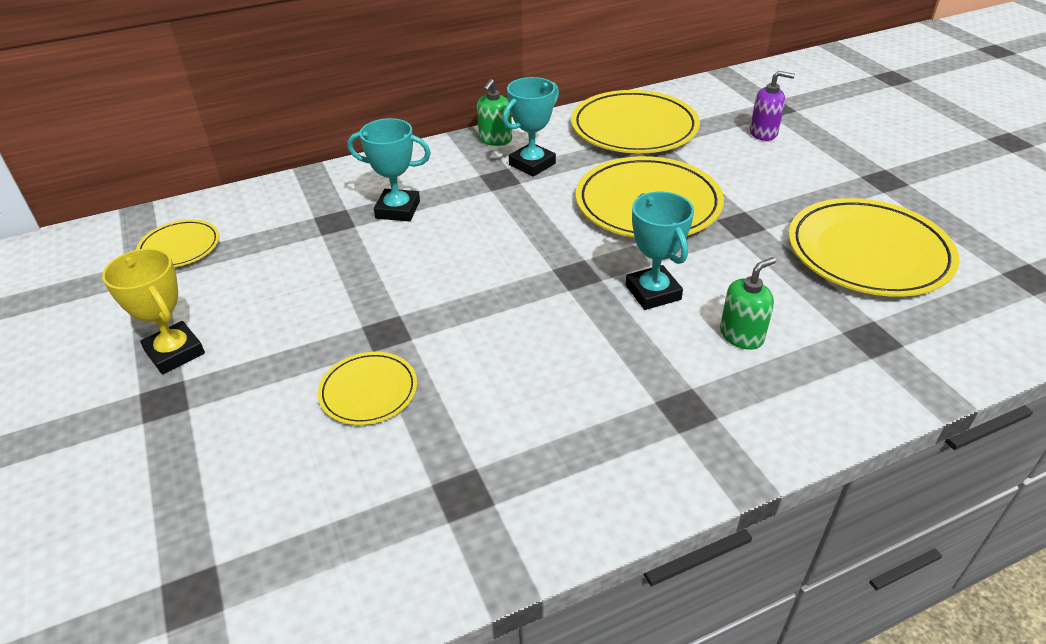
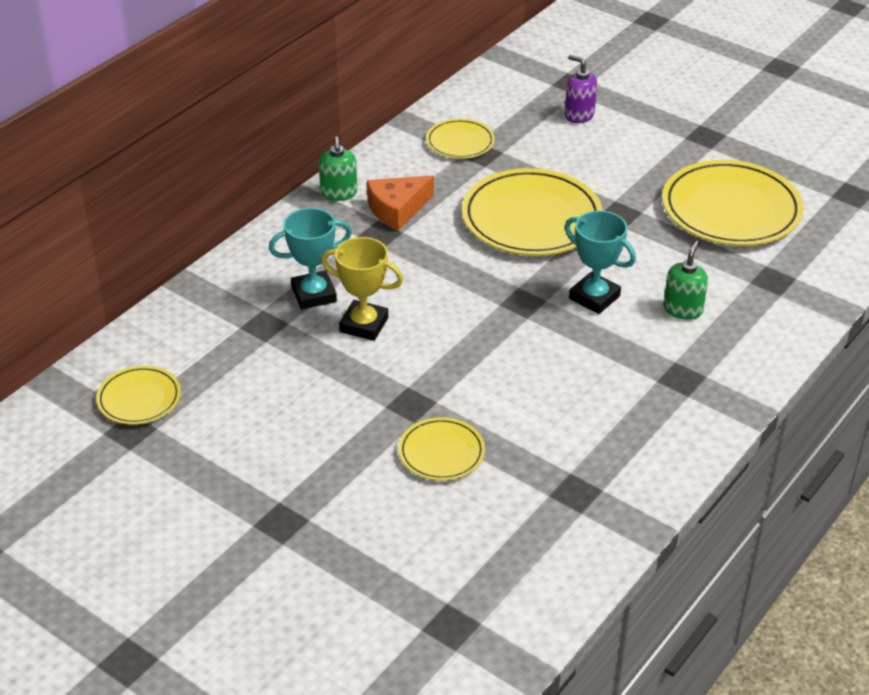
camera: 30 degrees left, 0 degrees up
(175, 352) = (246, 485): yellow trophy -> yellow trophy (364, 325)
(532, 164) = (397, 209): turquoise trophy -> orange cheese
(634, 128) = (460, 142): yellow plate -> yellow plate, size x0.52
(763, 133) = (579, 115): purple soap dispenser -> purple soap dispenser turned 120 degrees counterclockwise

